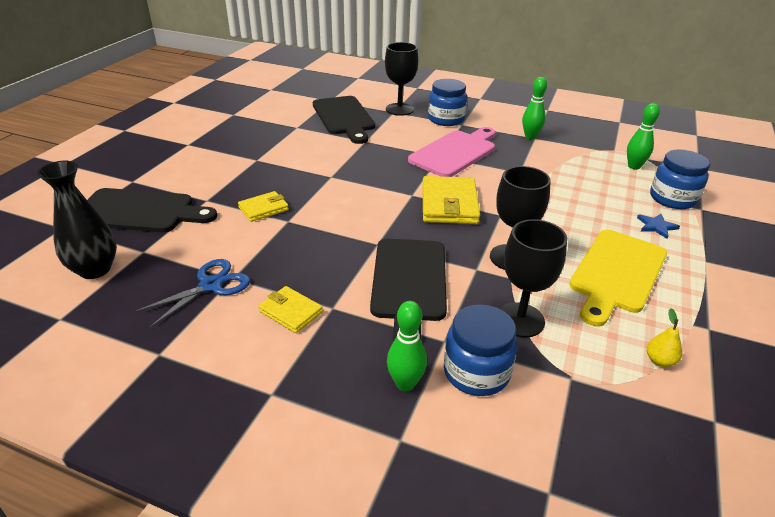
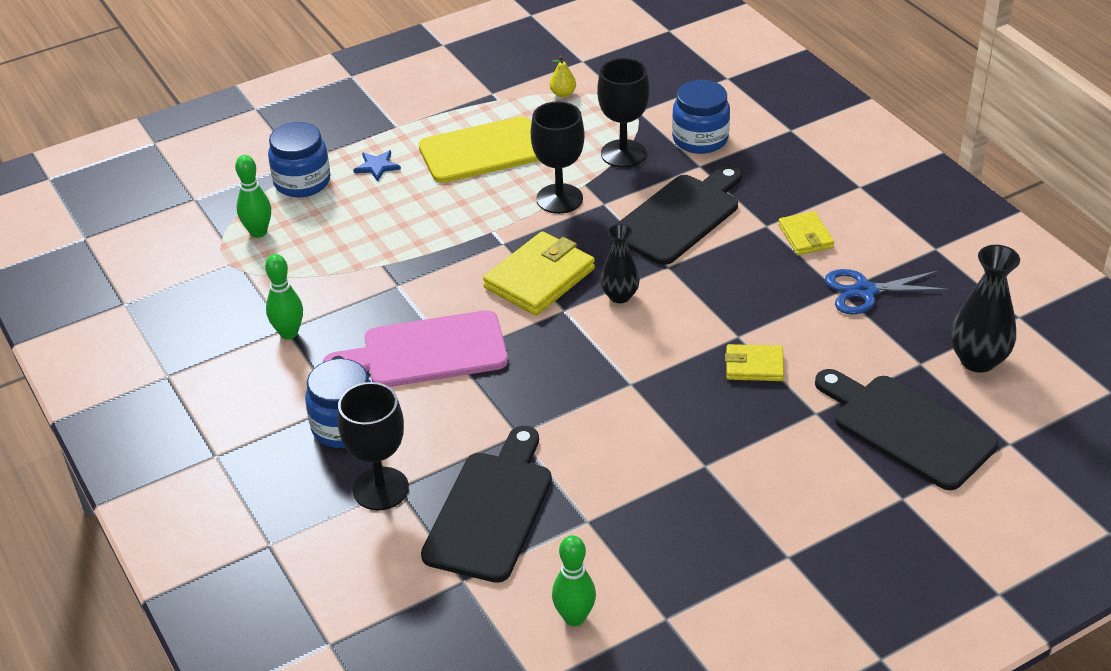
camera: 140 degrees left, 5 degrees up
(388, 214) = (620, 296): none -> black vase
(405, 383) = (758, 153): green bowling pin -> green bowling pin (574, 617)

